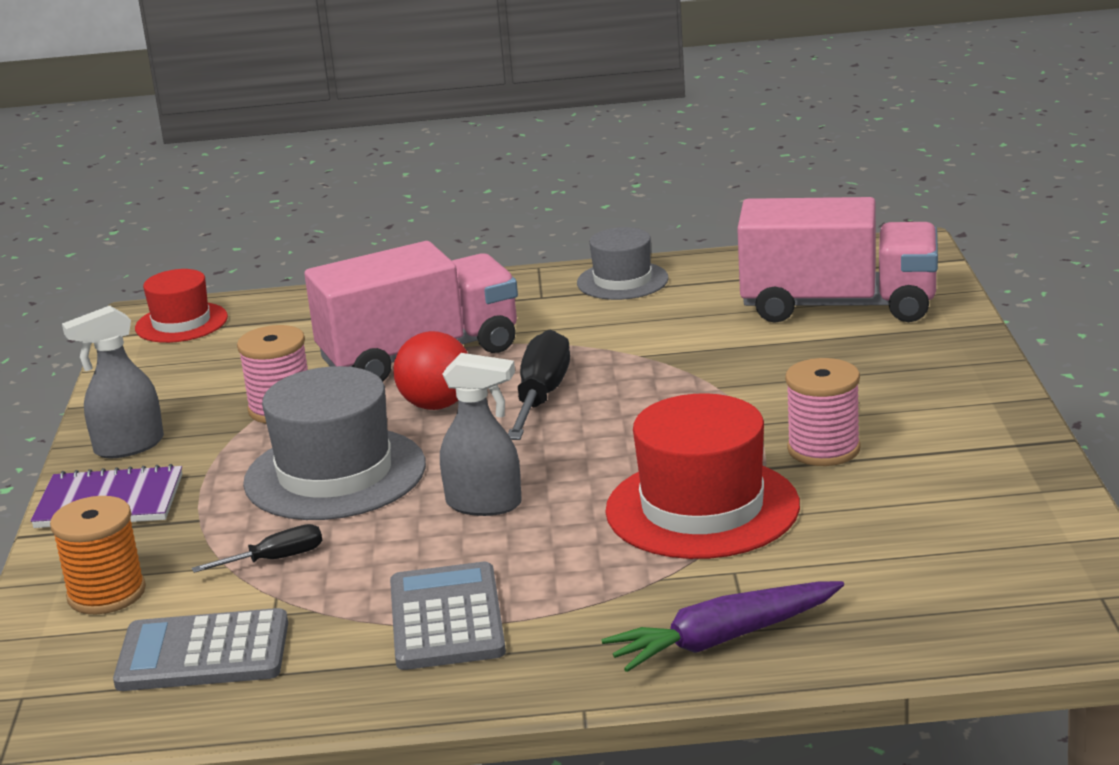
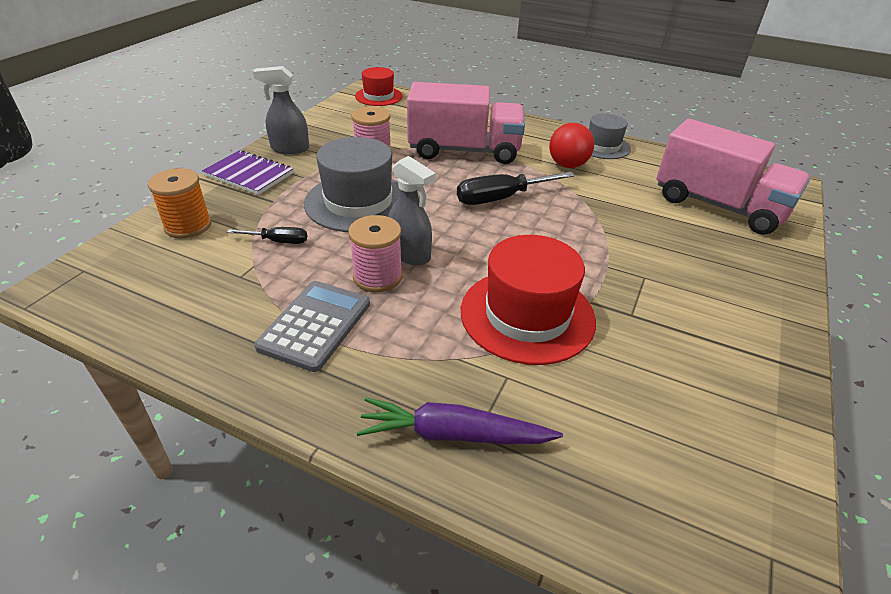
camera: 25 degrees right, 15 degrees up
(203, 653) = (182, 285): grey calculator -> none
(436, 405) = (445, 182): red ball -> red ball (567, 165)
(541, 397) = (501, 198): black screwdriver -> black screwdriver turned 150 degrees counterclockwise
(823, 449) = (638, 304): pink spool -> pink spool (377, 277)

